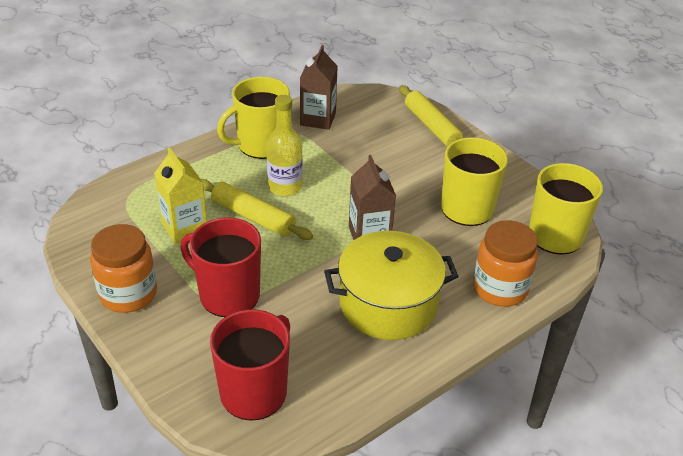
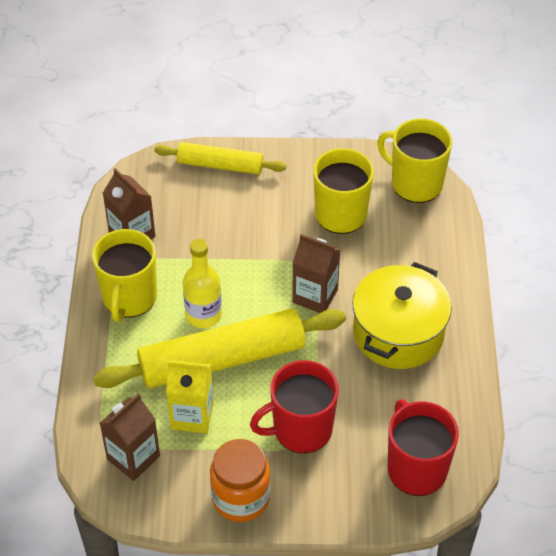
camera: 50 degrees left, 10 degrees up
(118, 217) = (133, 457): none -> brown carton
(253, 217) = (222, 360): yellow rolling pin -> yellow rolling pin, size x1.73
(500, 288) = (439, 255): orange jar -> none

